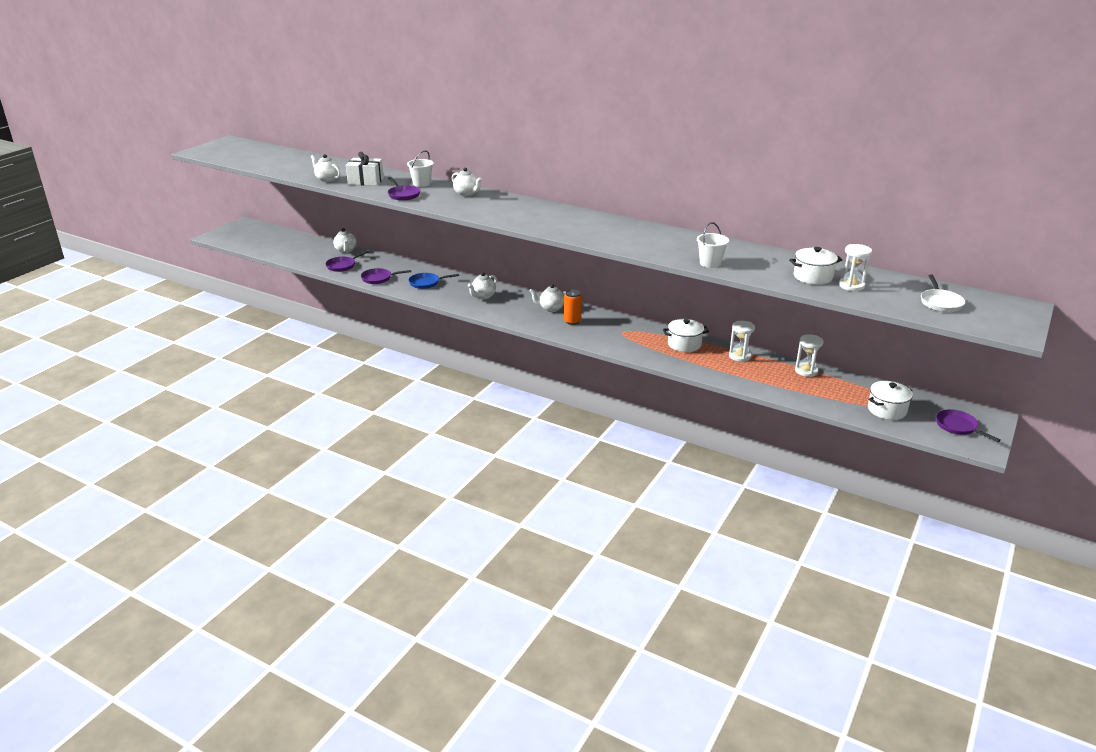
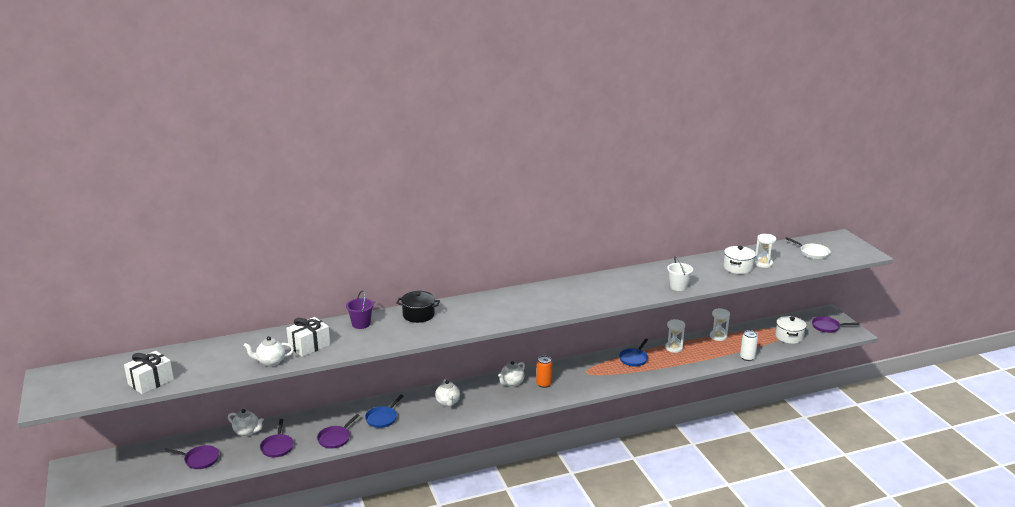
camera: 50 degrees left, 5 degrees down
(256, 163) = (151, 382): none -> white gift
(403, 195) = (373, 341): purple pan -> purple pan (199, 459)
(421, 183) = (361, 324): white bucket -> purple bucket
(467, 194) = (418, 315): white teapot -> black pot
(684, 344) = (634, 358): white pot -> blue pan
(796, 399) = (747, 357): none -> white can

